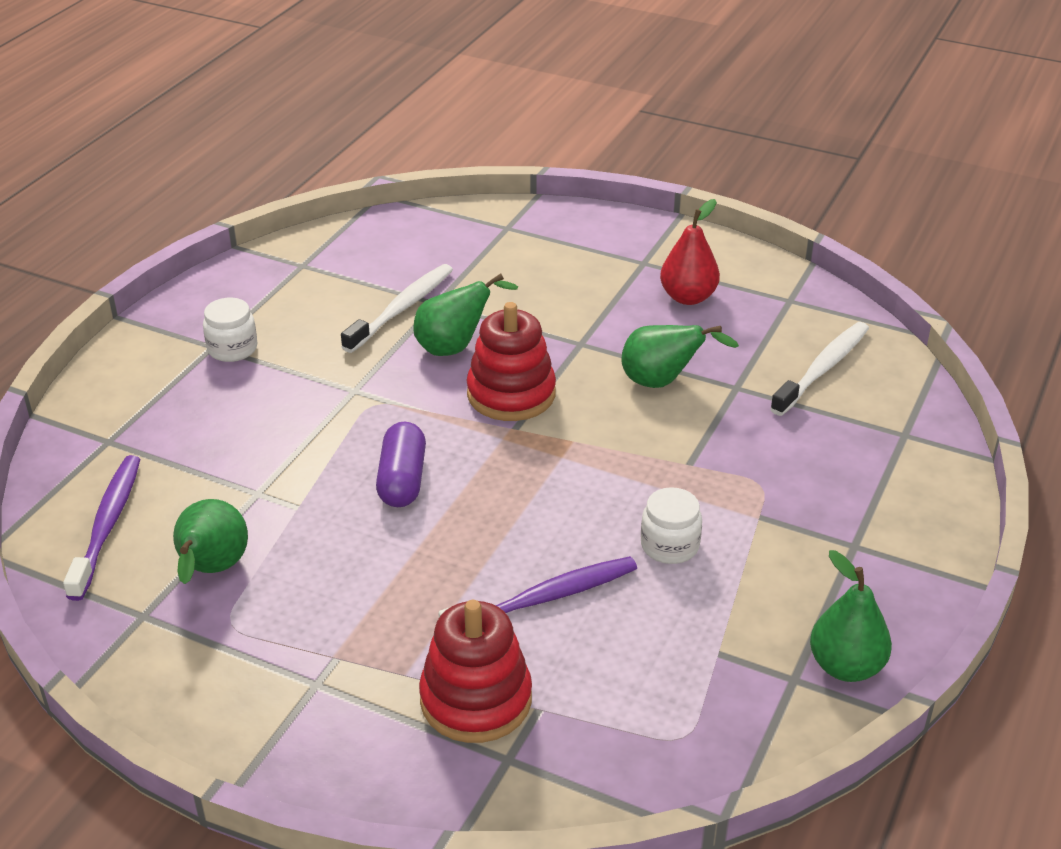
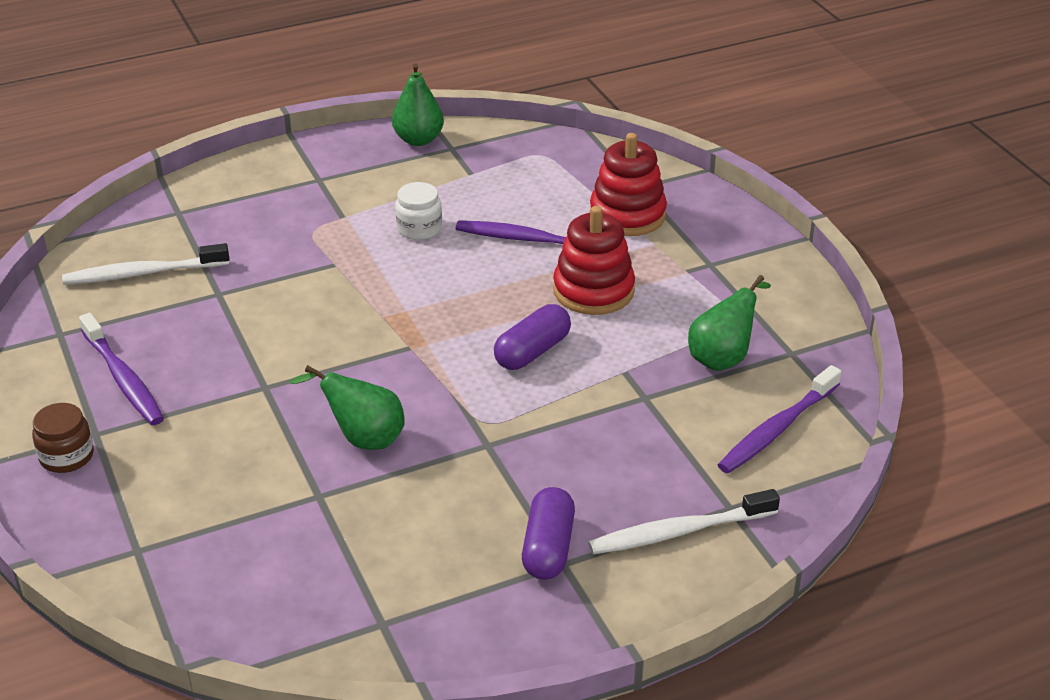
camera: 140 degrees left, 0 degrees up
(232, 349) = (548, 548): white jar -> purple capsule
(402, 309) = (356, 506): white toothbrush -> white toothbrush (679, 532)
(511, 394) = (376, 373): red stacking toy -> red stacking toy (593, 291)
(636, 243) = (66, 456): none -> brown jar
(662, 382) = (260, 323): green pear -> none
(688, 297) = (123, 379): red pear -> purple toothbrush

